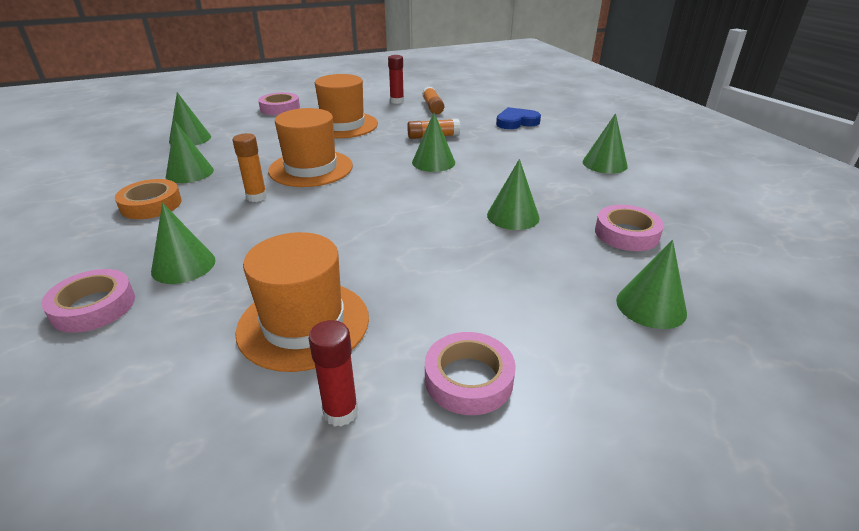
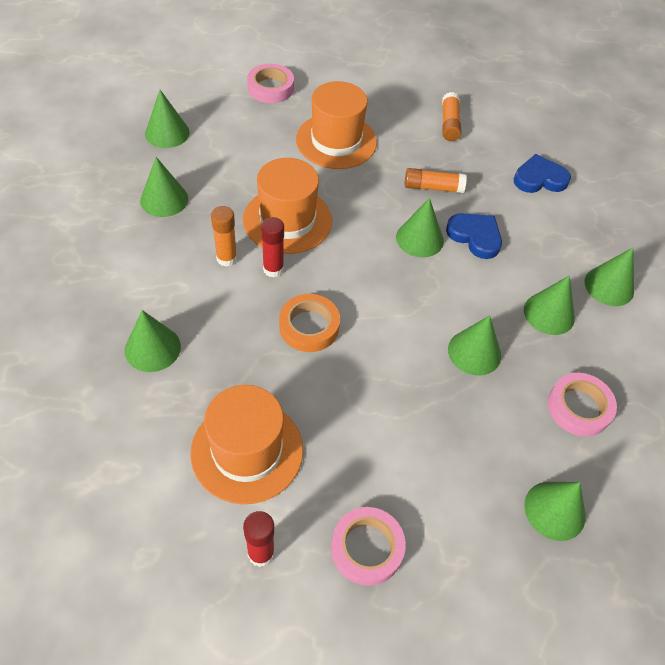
camera: 10 degrees right, 20 degrees up
(93, 306) = (78, 384): pink tape -> none
(151, 205) = (125, 247): orange tape -> orange tape (309, 327)
(397, 101) = (410, 100): red glue stick -> red glue stick (273, 269)
(480, 155) = (475, 236): none -> blue heart
(565, 185) = (549, 313): none -> green cone

